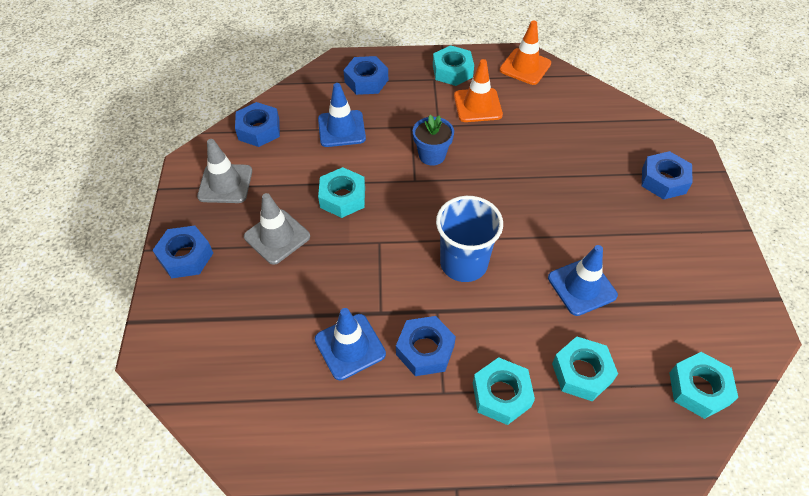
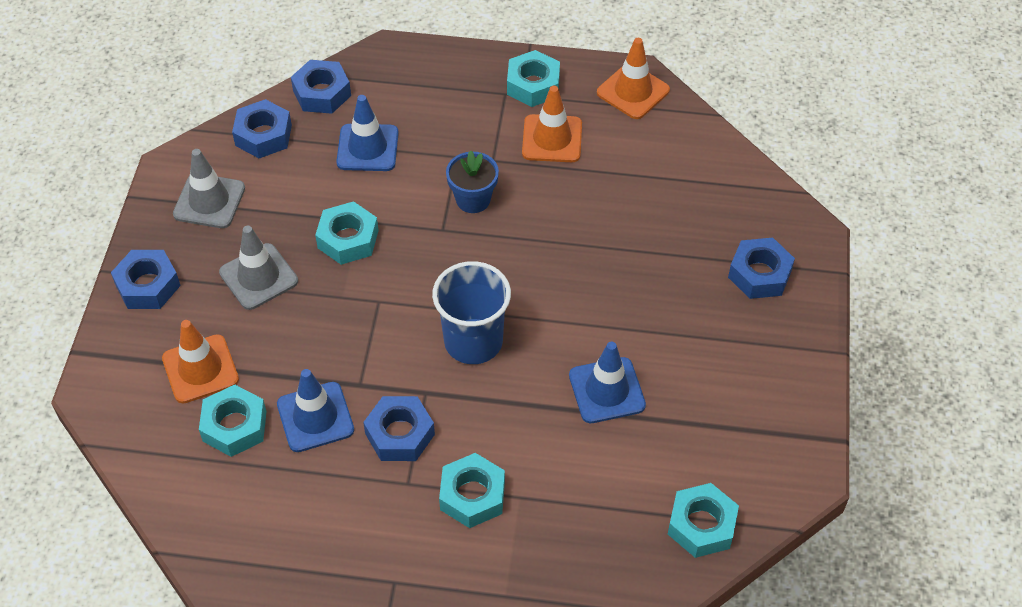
camera: 10 degrees right, 0 degrees up
(243, 320) = (200, 369): none -> orange traffic cone
(366, 81) = (415, 84): blue nut -> blue nut (322, 93)
(581, 372) = (572, 486): turquoise nut -> turquoise nut (234, 426)

